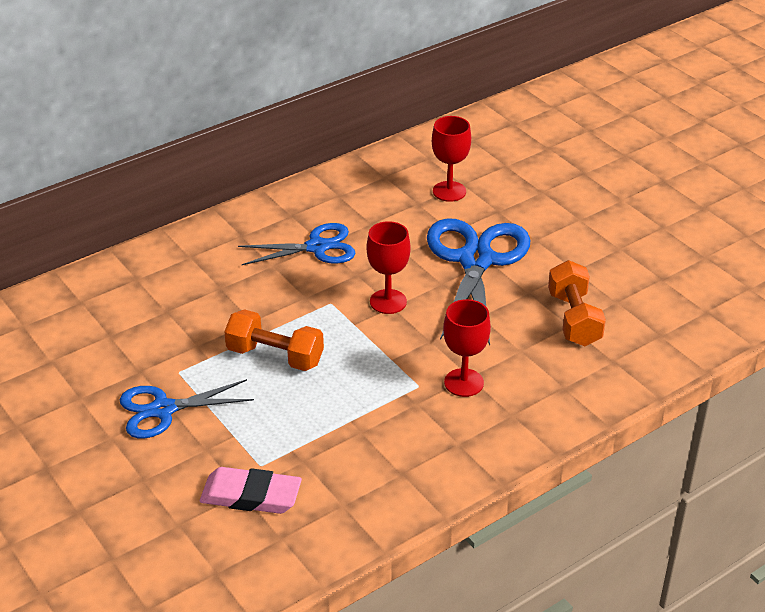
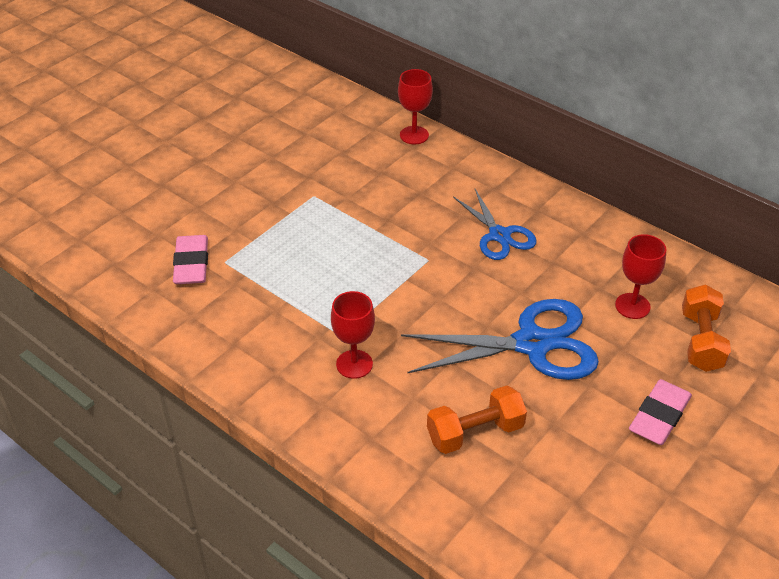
camera: 75 degrees right, 5 degrees up
(163, 409) = (270, 198): blue scissors -> none
(275, 356) = (348, 242): orange dumbbell -> orange dumbbell (701, 341)
(388, 302) = (444, 294): red goblet -> red goblet (414, 135)
(582, 211) = (659, 416): none -> pink eraser

